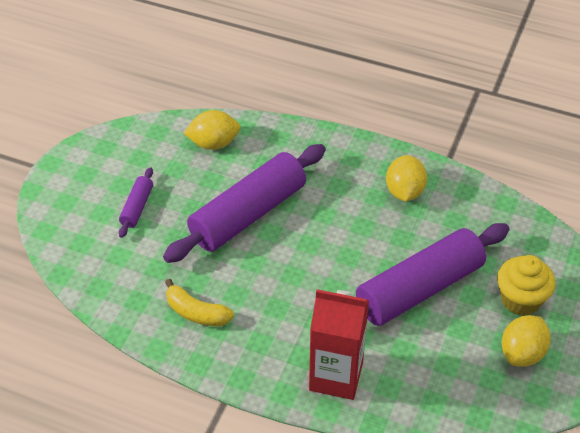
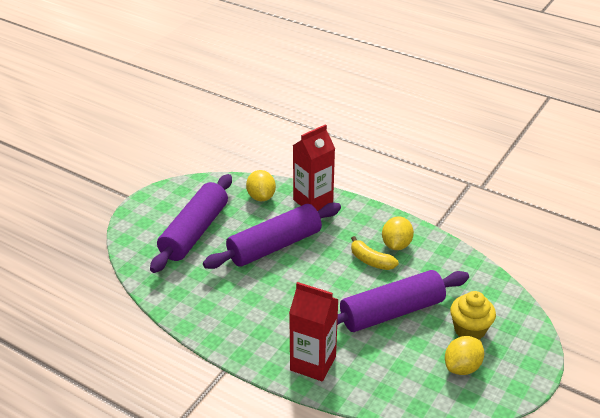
camera: 10 degrees right, 10 degrees down
(137, 207) = (194, 232): purple rolling pin -> purple rolling pin, size x2.27
(196, 313) = (219, 306): yellow banana -> yellow banana (371, 261)
(213, 143) = (261, 197): yellow lemon -> yellow lemon turned 75 degrees clockwise
(283, 141) = (313, 201): none -> red carton

